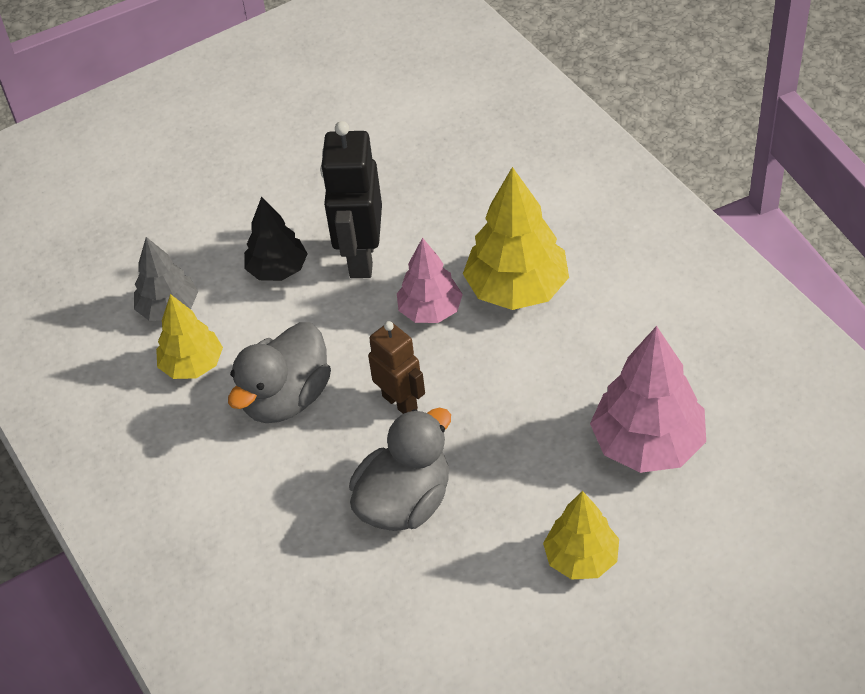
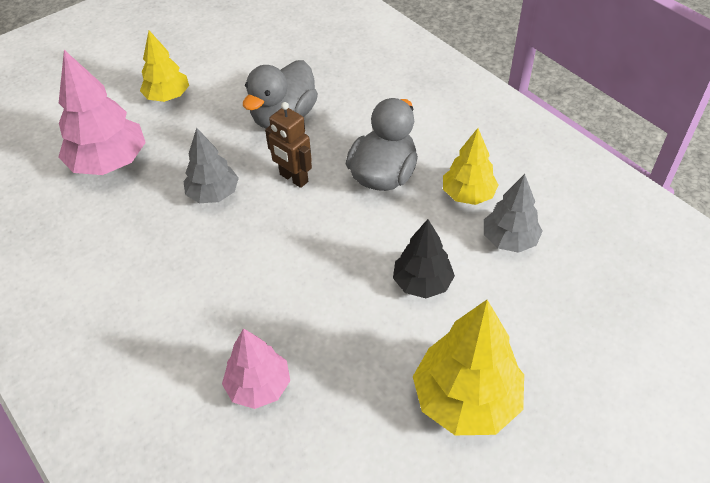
camera: 170 degrees right, 0 degrees up
(361, 258) = (344, 300): black robot -> none
(430, 311) = (274, 252): pink tree -> pink tree (258, 386)
(502, 387) = (213, 194): none -> grey tree
(517, 289) = (196, 277): yellow tree -> yellow tree (466, 400)

